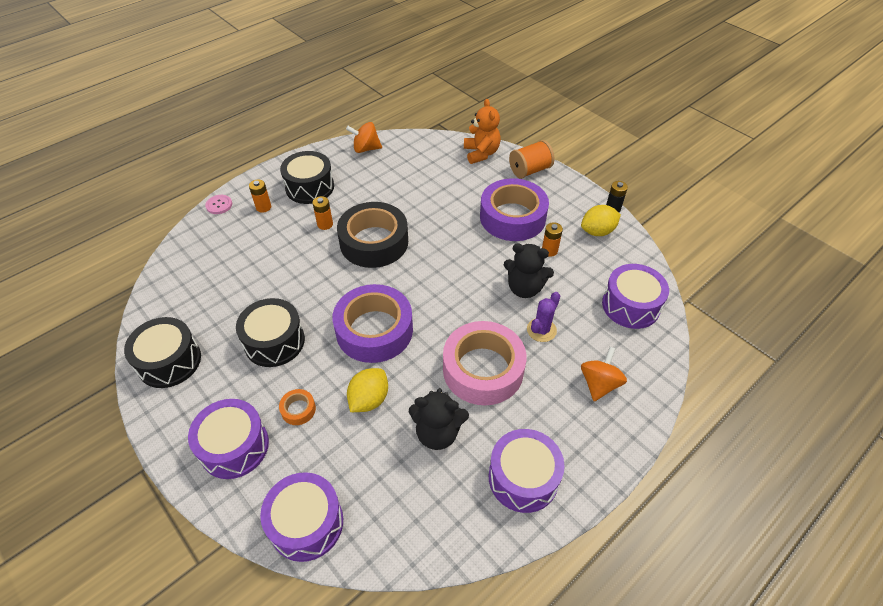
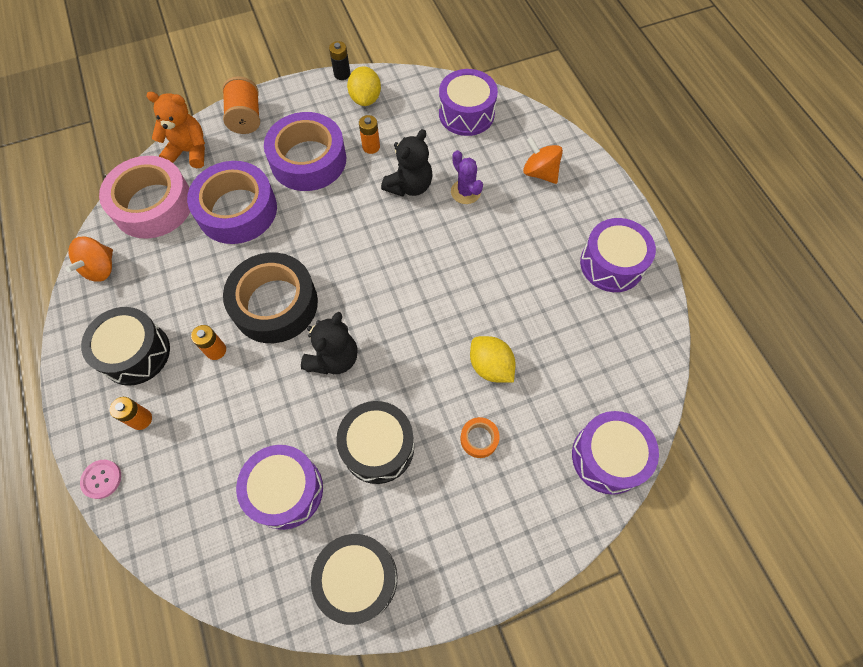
camera: 70 degrees left, 15 degrees up
(234, 446) = (503, 515): purple drum -> purple drum (285, 490)
(374, 330) = (405, 338): purple tape -> purple tape (237, 210)
(437, 433) = (548, 316): black teddy bear -> black teddy bear (334, 358)
(483, 369) = (492, 255): pink tape -> pink tape (153, 205)

